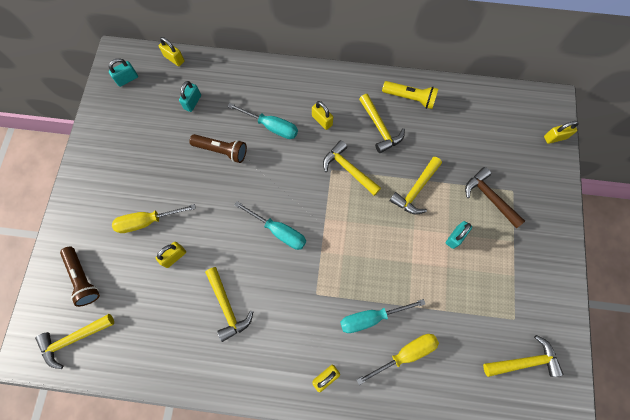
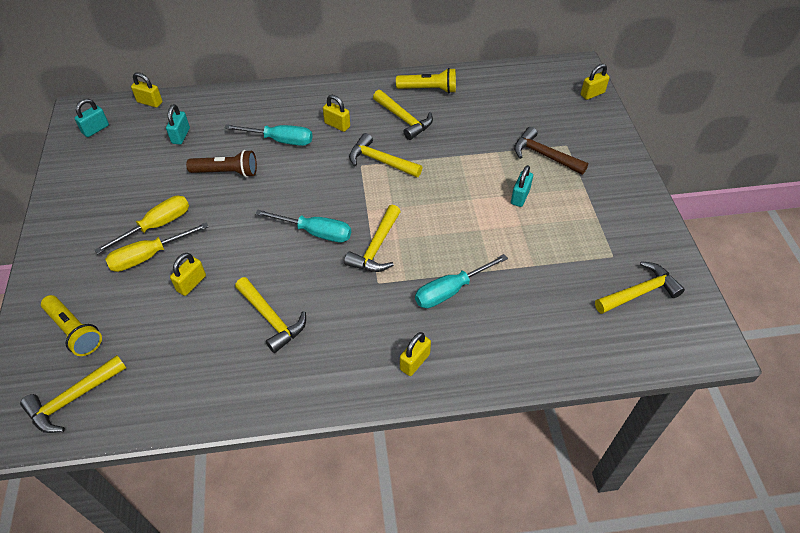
camera: 15 degrees left, 20 degrees down
(83, 278) = (74, 331): brown flashlight -> yellow flashlight
(405, 354) = (502, 316): yellow screwdriver -> yellow screwdriver (157, 226)
(415, 190) = (462, 165): yellow hammer -> yellow hammer (376, 248)

